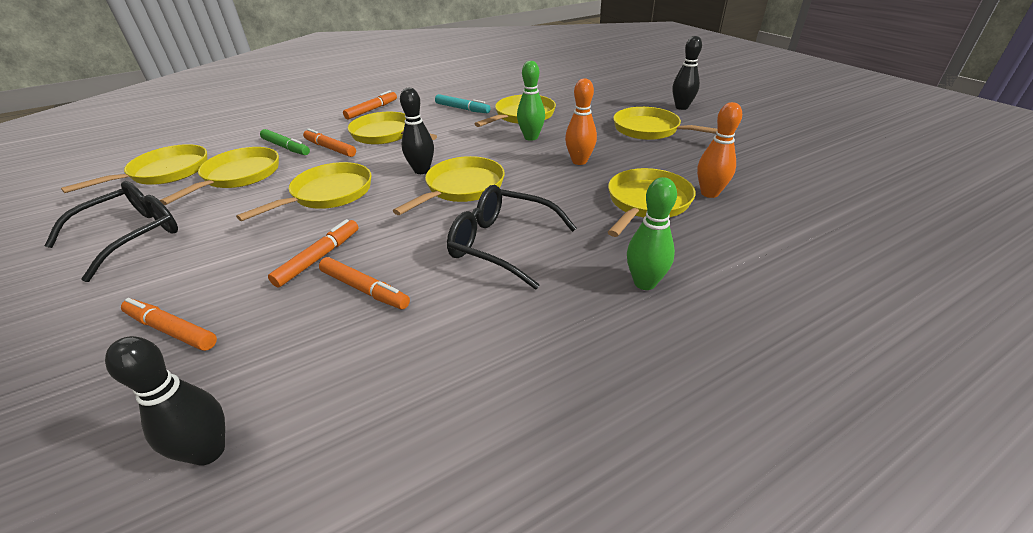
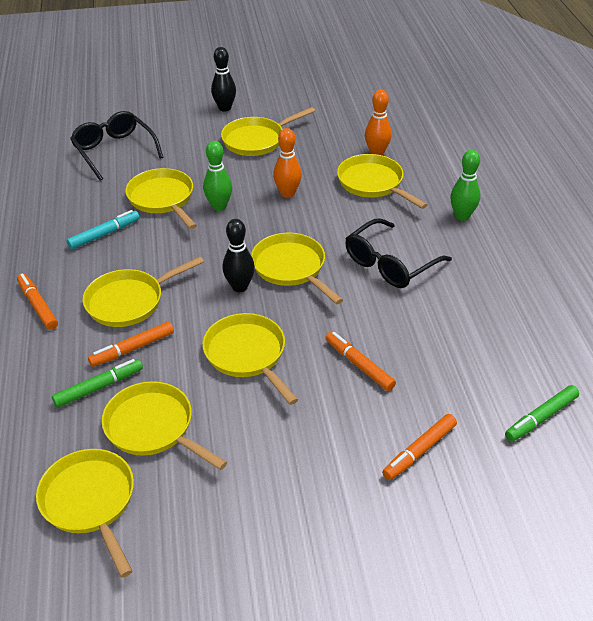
camera: 70 degrees left, 5 degrees up
(132, 235) = (246, 506): black glasses -> black glasses (114, 151)
(209, 451) = (541, 418): black bowling pin -> green marker
(364, 289) = (414, 341): orange marker -> none

